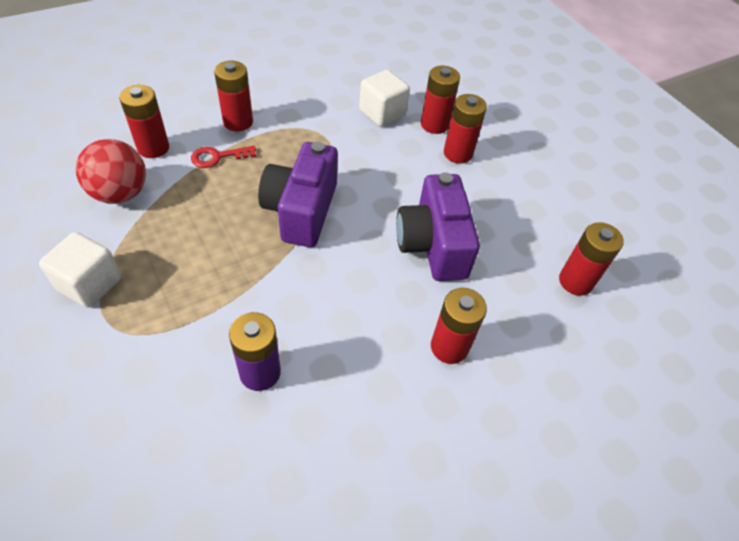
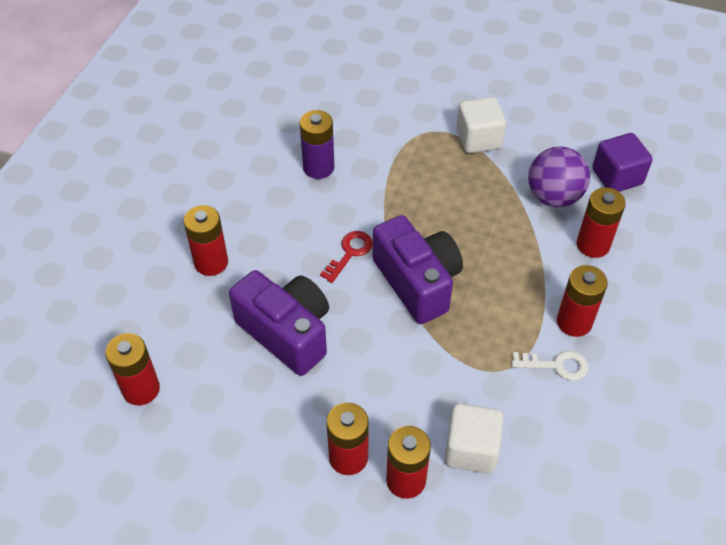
camera: 145 degrees right, 0 degrees up
(55, 172) = (617, 177): none -> purple cube
(120, 193) = (553, 197): red ball -> purple ball
(218, 157) = (538, 276): red key -> red key (350, 253)
(282, 112) = (556, 365): none -> white key

